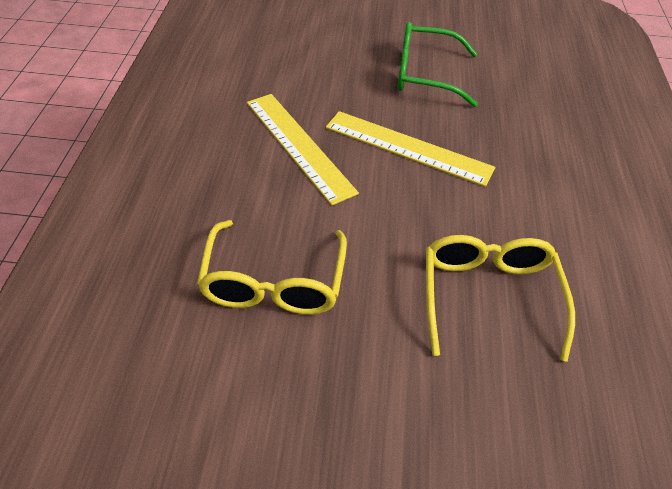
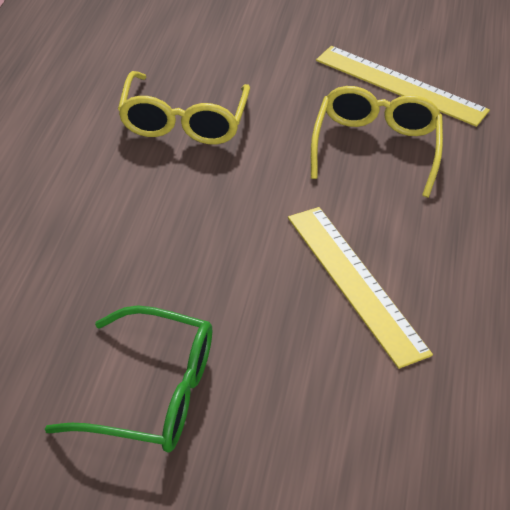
camera: 175 degrees left, 5 degrees down
(408, 148) = (216, 269): yellow ruler -> yellow ruler (401, 85)

